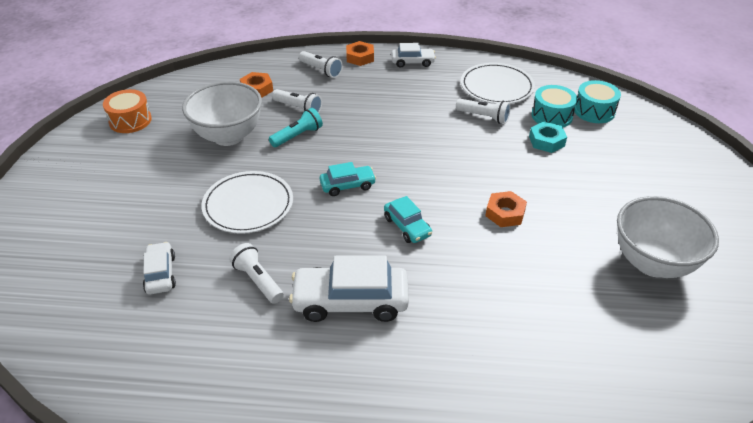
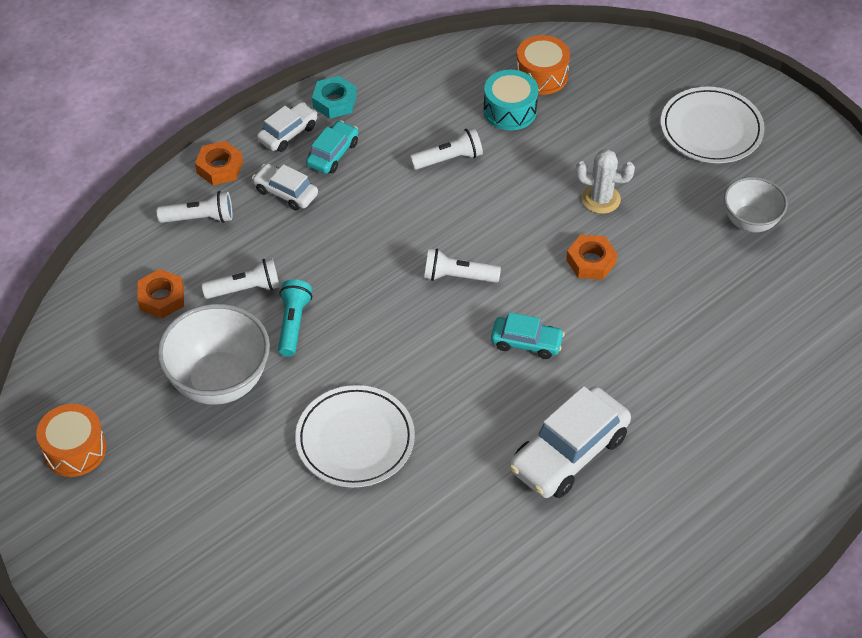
camera: 45 degrees left, 10 degrees up
(160, 274) = (374, 571): white car -> white car (285, 192)
(258, 280) = (468, 501): white flashlight -> white flashlight (457, 276)
(347, 185) = (419, 342): turquoise car -> turquoise car (332, 154)
(496, 87) = (416, 108): white plate -> white plate (711, 129)
(546, 141) = (538, 147): turquoise nut -> turquoise nut (334, 102)
(554, 187) = (601, 199): none -> white cactus
(594, 111) = (541, 75): turquoise drum -> orange drum
(652, 263) = (750, 222): white bowl -> white bowl, size x0.62

